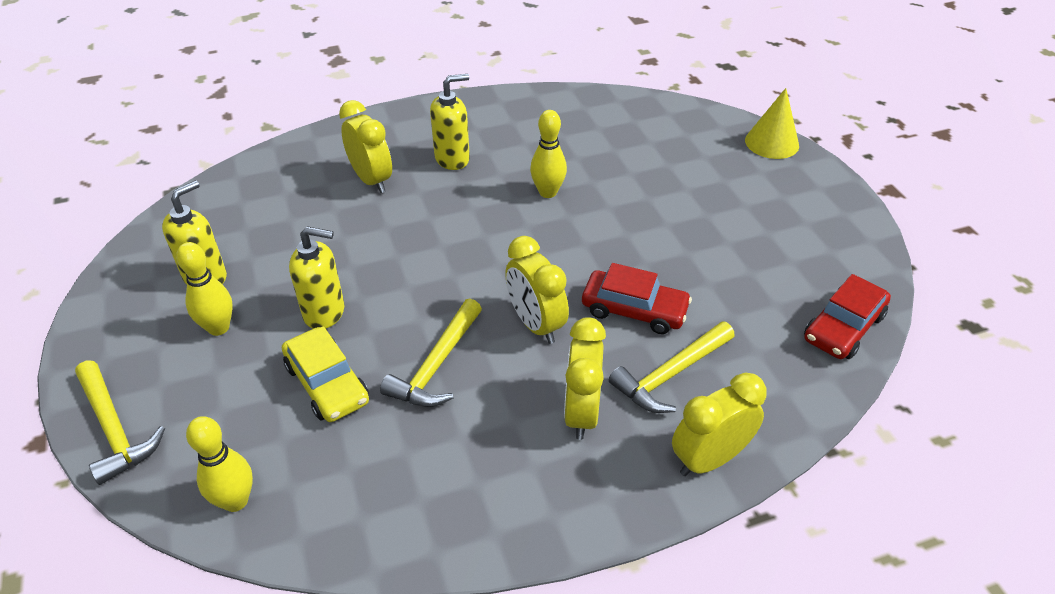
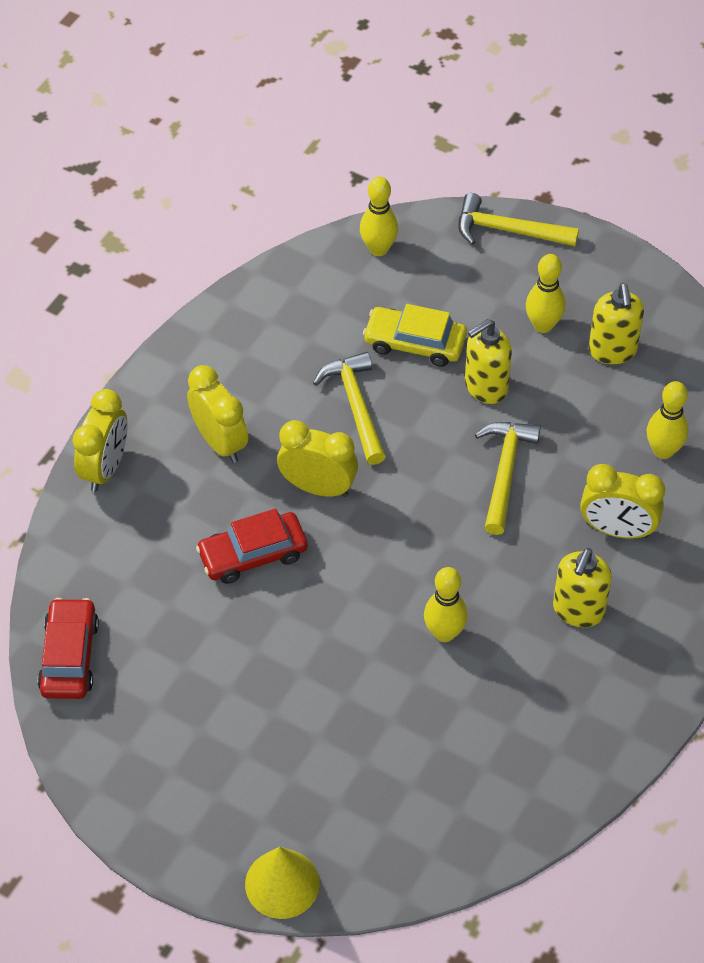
camera: 140 degrees right, 10 degrees up
(278, 201) = (663, 450): none -> yellow bowling pin
(671, 374) = (179, 515): yellow hammer -> yellow hammer (504, 473)

